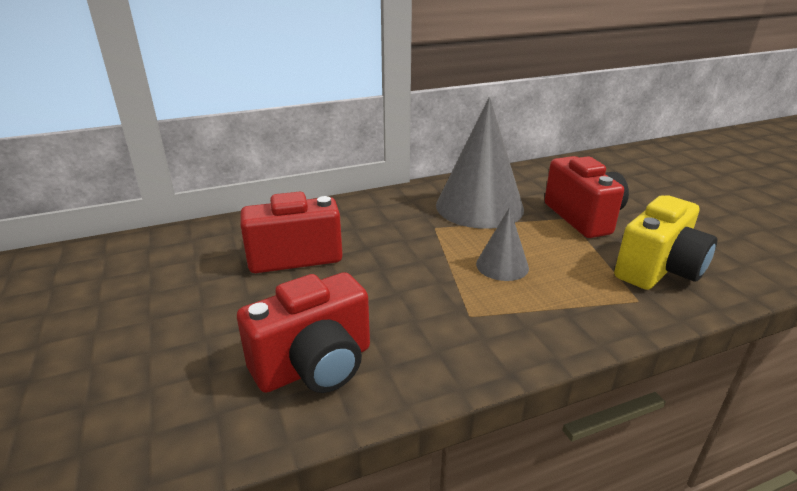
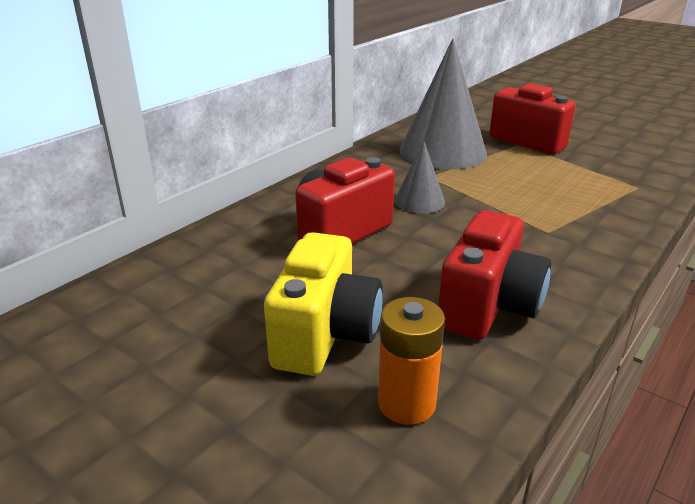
camera: 30 degrees left, 0 degrees up
(142, 419) = (406, 403): none -> orange battery
(502, 265) = (521, 190): grey cone -> grey cone (419, 201)
(658, 270) = (624, 164): yellow camera -> yellow camera (325, 335)

